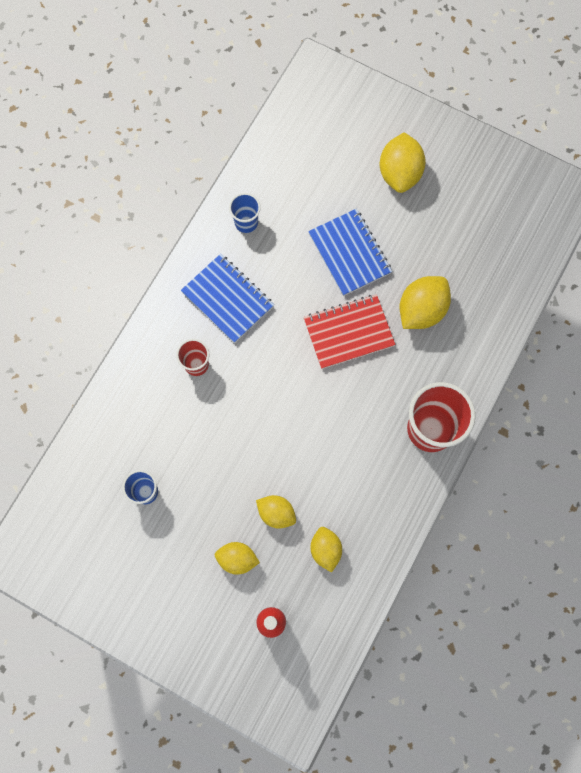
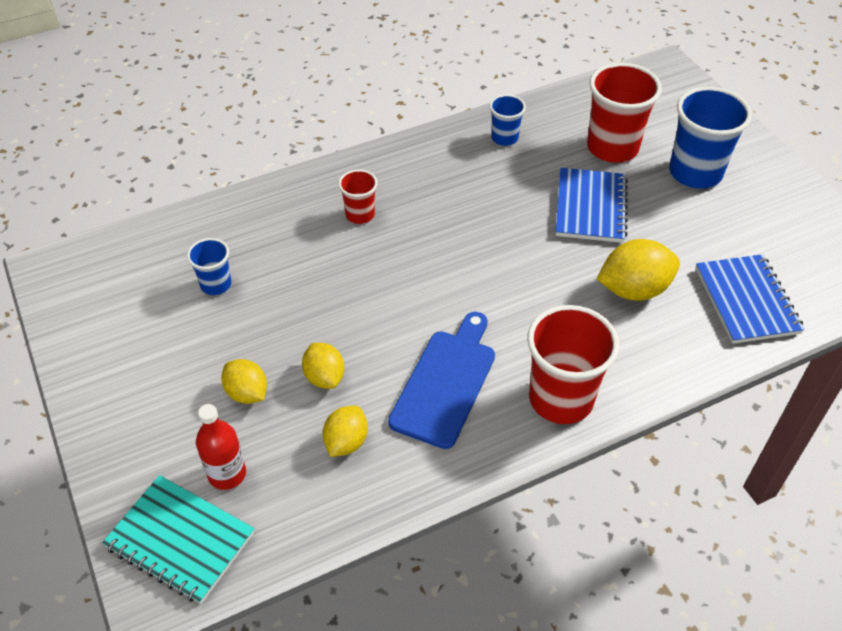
camera: 35 degrees right, 25 degrees down
(228, 299) = (436, 183): blue notebook -> blue notebook (746, 301)
(280, 682) = (180, 540): none -> turquoise notebook
(329, 184) = (612, 148): none -> red cup
(348, 332) = (537, 267): red notebook -> none
(354, 465) = (446, 383): none -> blue cutting board
(399, 173) = (695, 173): yellow lemon -> blue cup

